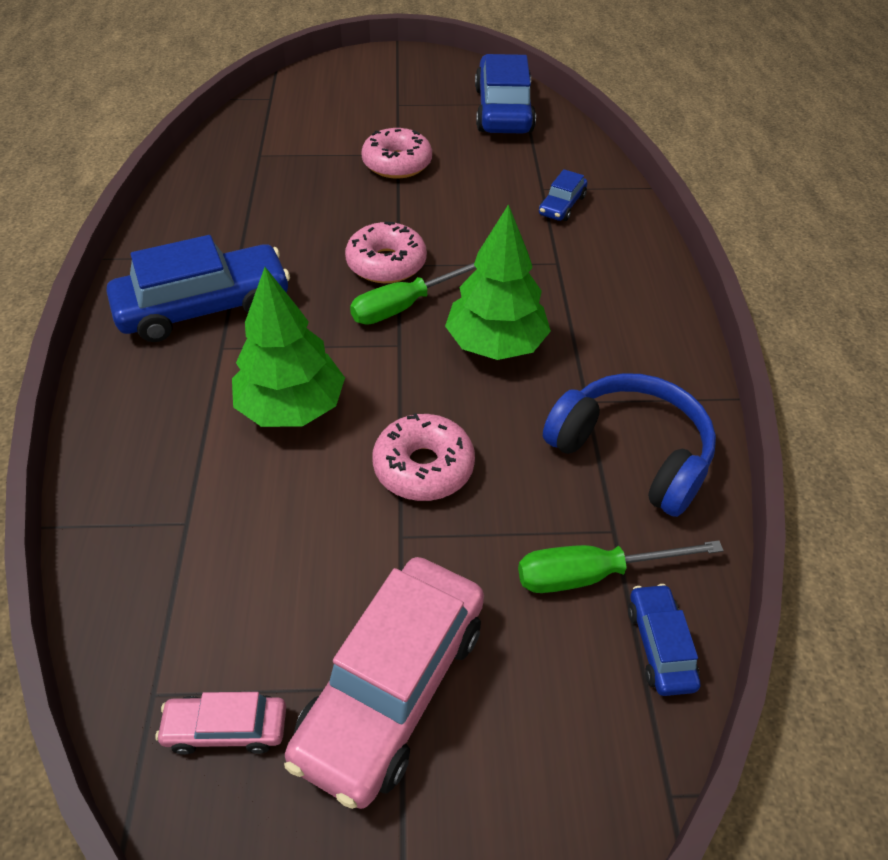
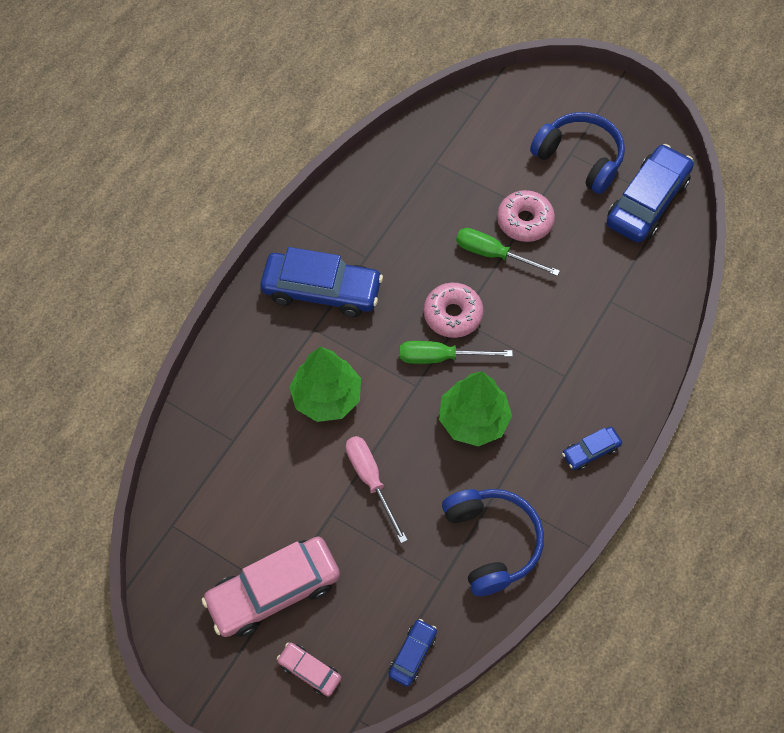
camera: 35 degrees right, 15 degrees up
(226, 728) = (193, 562): pink car -> pink car (309, 670)
(410, 104) = (579, 158): none -> blue headphones
(423, 467) = (371, 480): pink donut -> pink screwdriver
(562, 205) = (611, 326): blue car -> blue car (590, 451)
(592, 574) = (410, 597): green screwdriver -> green screwdriver (494, 254)

